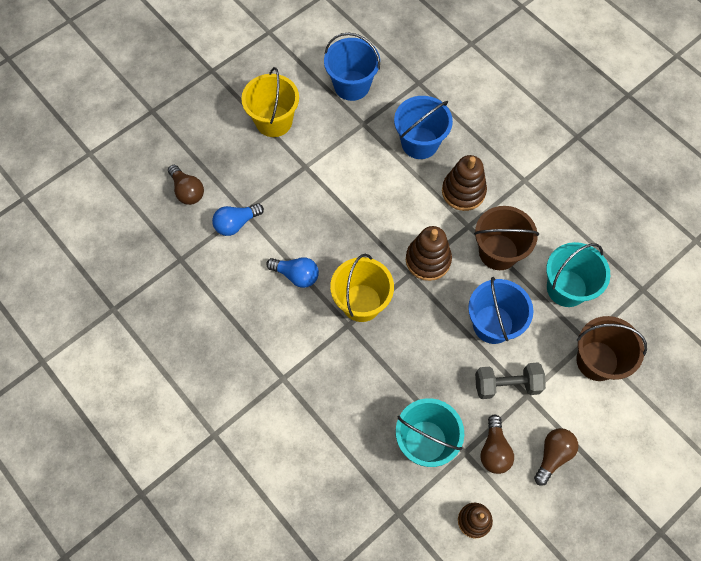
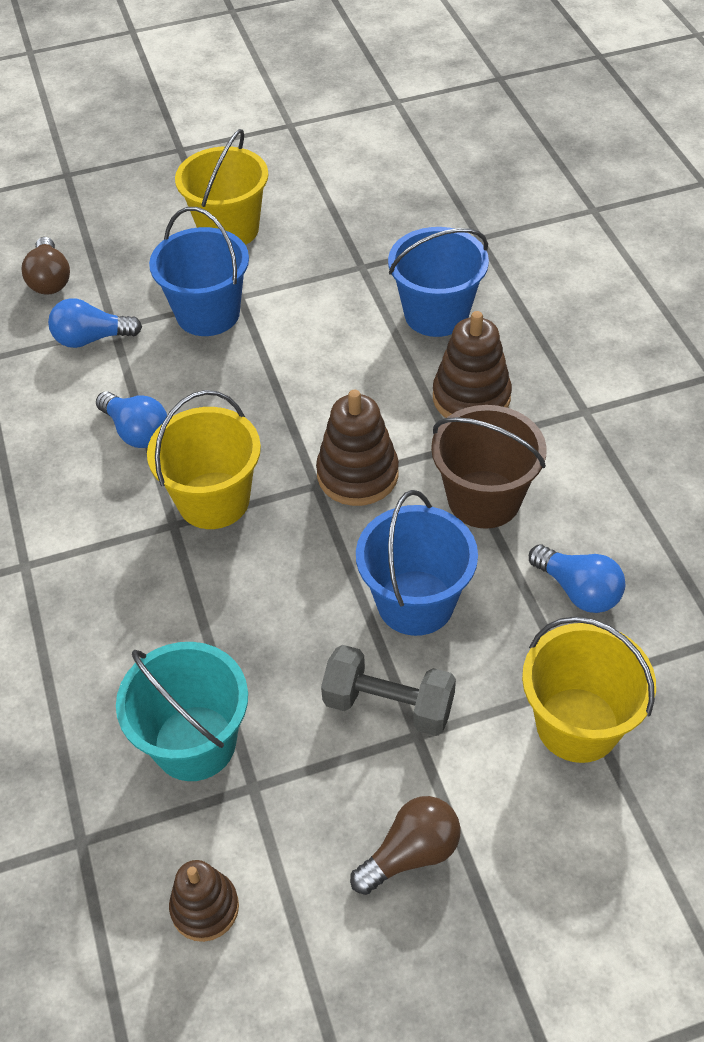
camera: 25 degrees right, 15 degrees down
(352, 85) = (372, 216): blue bucket -> blue bucket (208, 314)
(494, 450) = (307, 803): brown light bulb -> none
(566, 288) = (578, 590): turquoise bucket -> blue light bulb
(597, 361) = (577, 724): brown bucket -> yellow bucket

